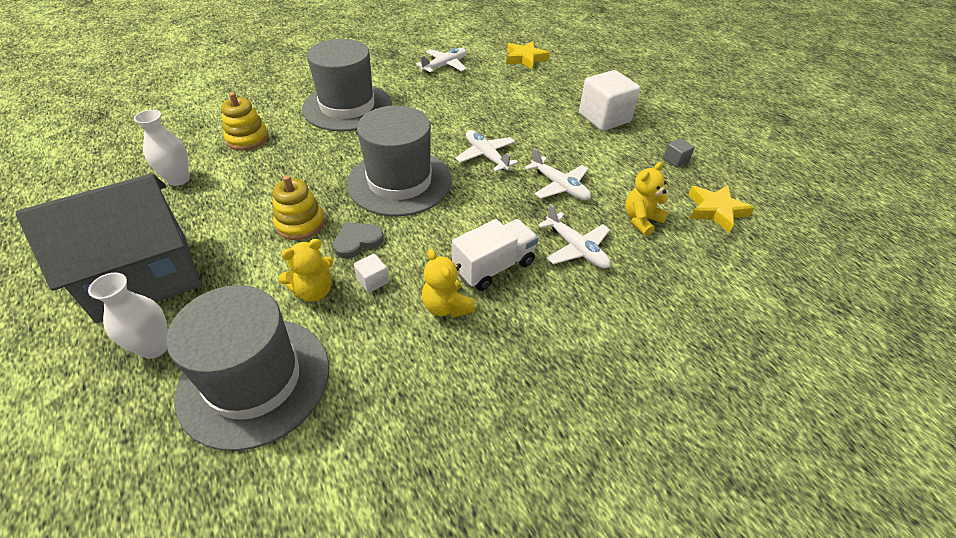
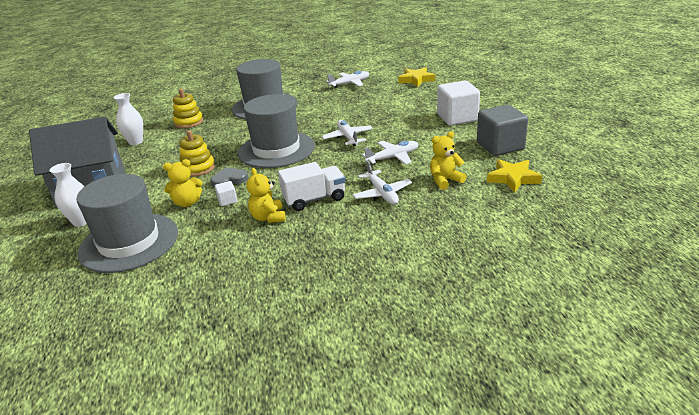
camera: 20 degrees right, 15 degrees down
(559, 186) = (393, 157): white plane -> white plane turned 90 degrees counterclockwise
(675, 161) = (500, 146): grey cube -> grey cube, size x2.27

